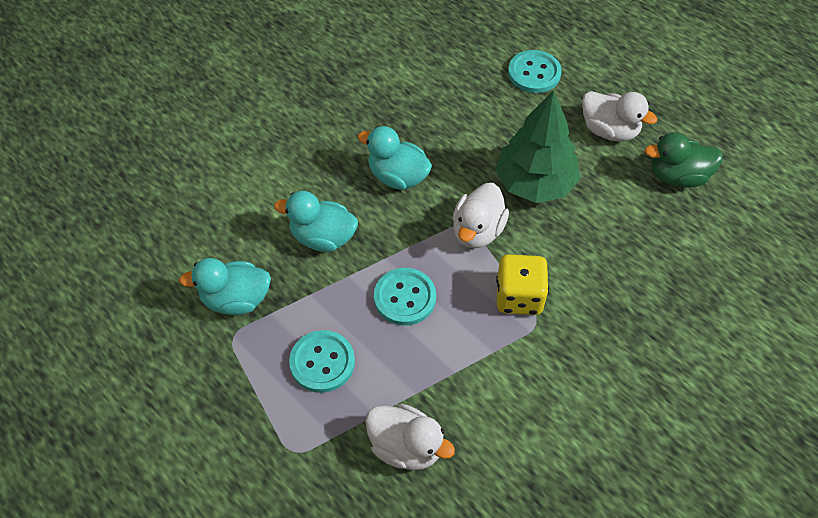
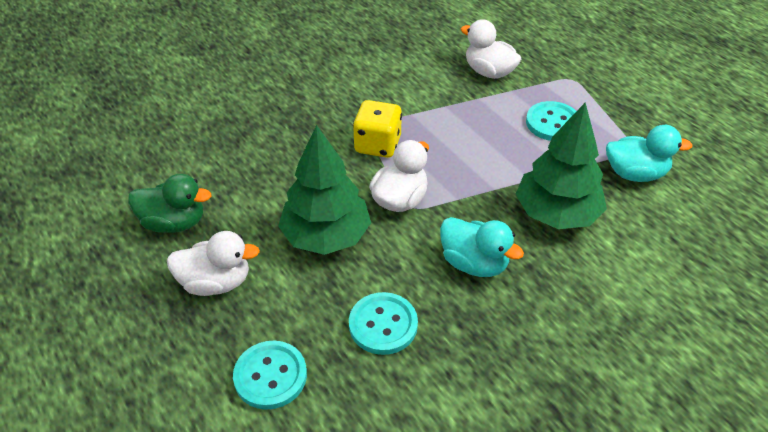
camera: 170 degrees left, 10 degrees down
(322, 237) = (556, 214): turquoise duck -> green tree
(405, 298) = (479, 156): turquoise button -> turquoise button (383, 325)
(609, 130) = (216, 282): white duck -> white duck turned 135 degrees clockwise

